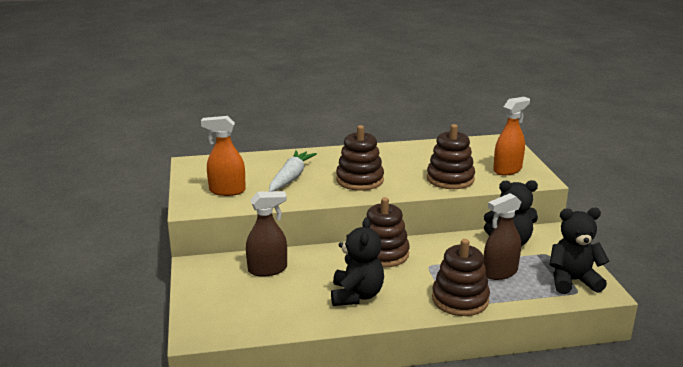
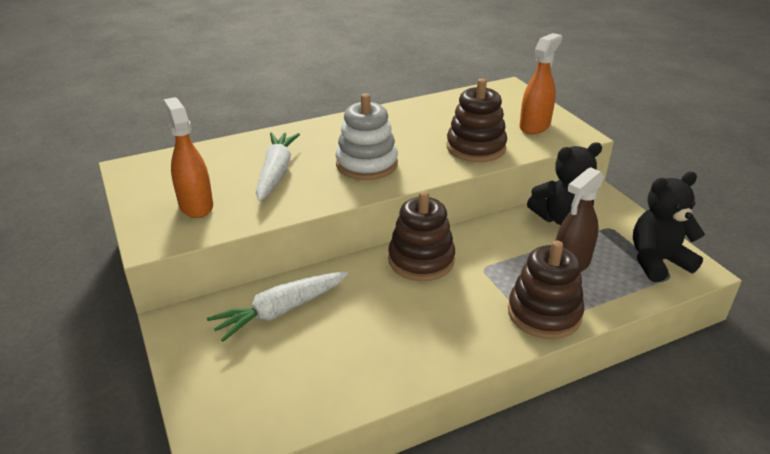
camera: 15 degrees left, 10 degrees up
(227, 191) = (196, 205): orange spray bottle -> orange spray bottle turned 75 degrees clockwise
(267, 269) = (280, 311): brown spray bottle -> white carrot
(356, 295) = (414, 332): black teddy bear -> none
(359, 180) = (366, 164): brown stacking toy -> white stacking toy

